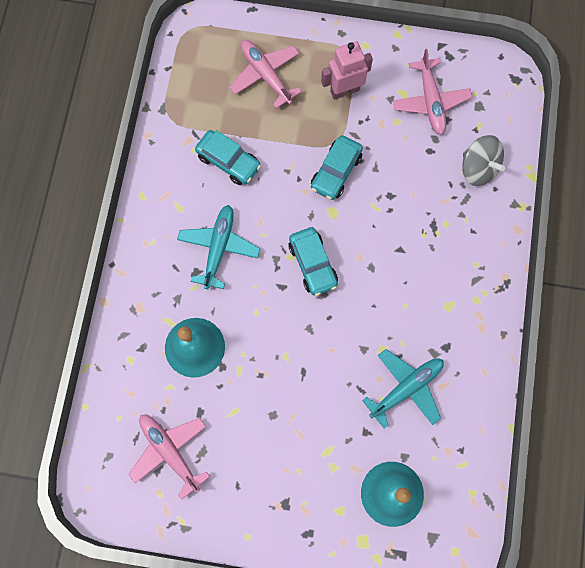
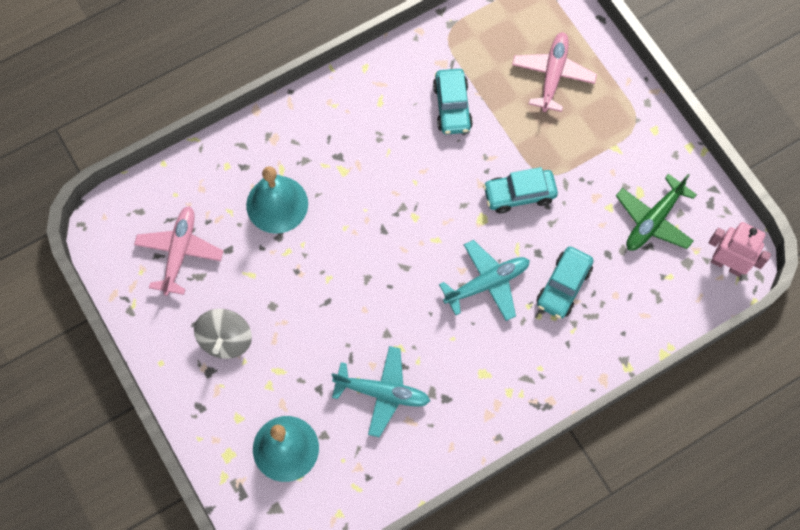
camera: 50 degrees right, 5 degrees down
(219, 248) = (373, 157): turquoise plane -> turquoise plane (487, 283)
(312, 264) = (423, 238): turquoise car -> turquoise car (563, 286)
(344, 90) = (597, 145): pink robot -> pink robot (727, 264)
(430, 101) = (653, 220): pink plane -> green plane
(478, 168) = (628, 305): grey spinning top -> grey spinning top (226, 340)

